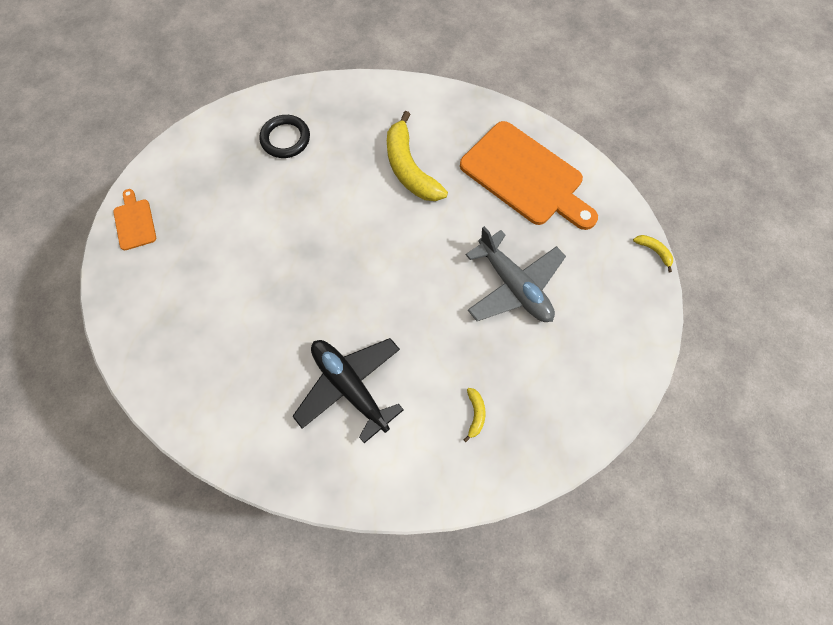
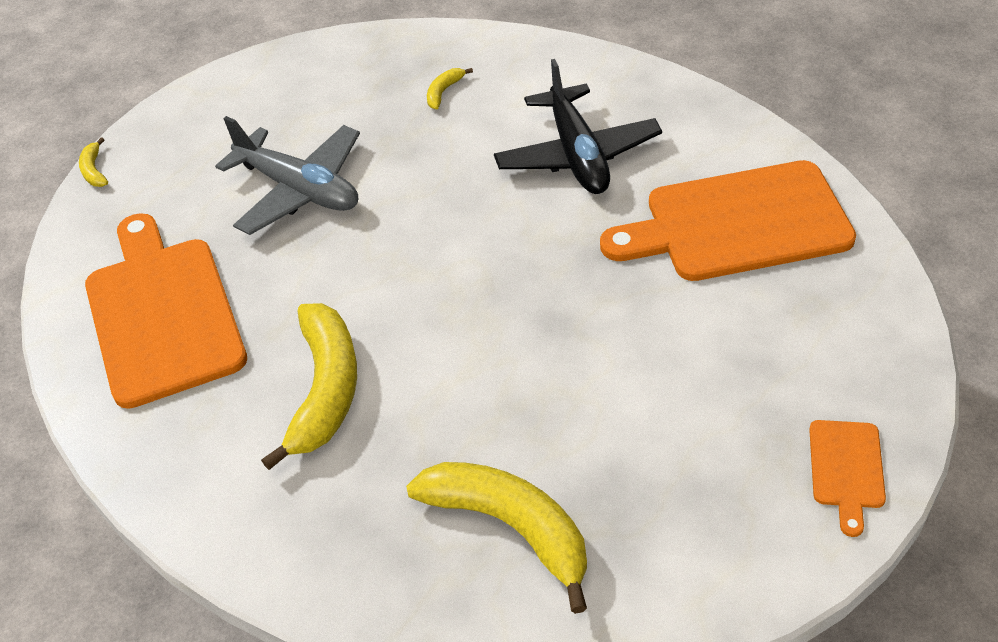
camera: 150 degrees left, 20 degrees down
(223, 365) = (738, 223): none -> orange cutting board
(285, 139) = (510, 527): black ring -> yellow banana
(514, 286) = (299, 190): grey plane -> grey plane turned 135 degrees clockwise

